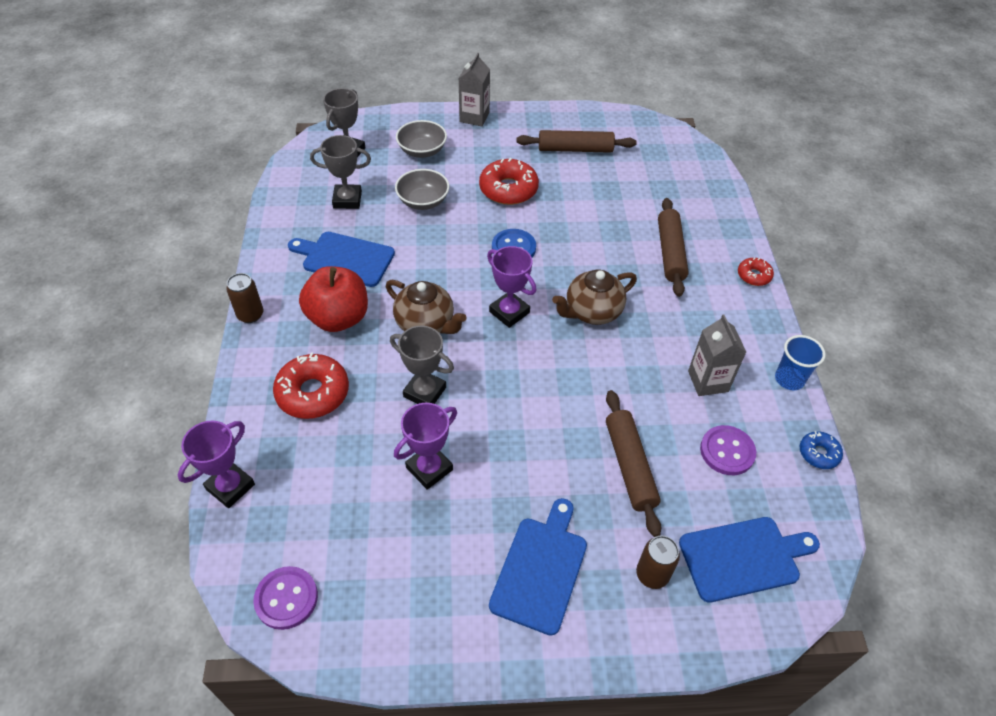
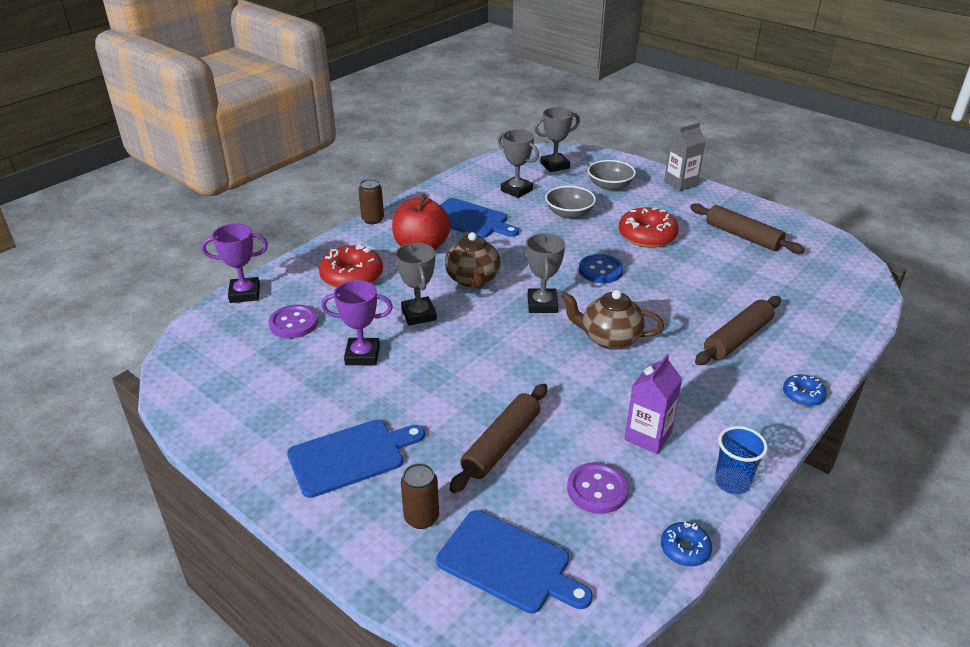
camera: 45 degrees right, 15 degrees down
(286, 598) = (195, 364): purple button -> purple button (293, 323)
(345, 258) = (470, 219): blue cutting board -> blue cutting board turned 150 degrees clockwise
(509, 312) = (542, 304): purple trophy -> grey trophy
(708, 381) = (648, 436): grey carton -> purple carton
(754, 275) = (803, 395): red donut -> blue donut

